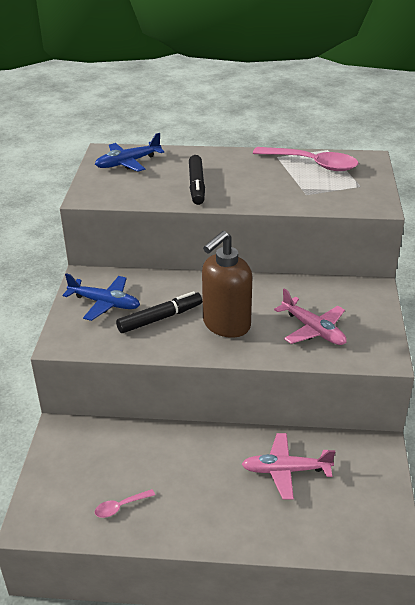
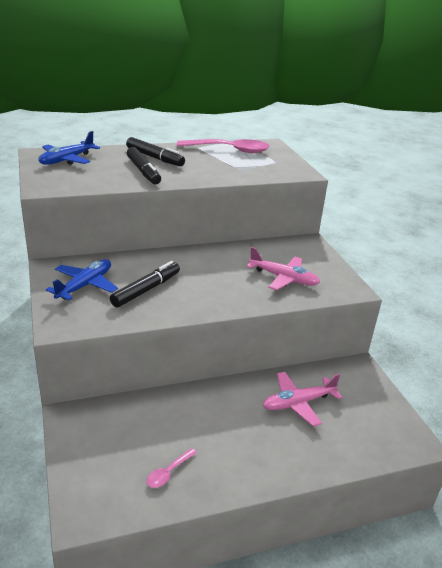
camera: 25 degrees left, 5 degrees down
(104, 303) = (85, 285): blue plane -> blue plane turned 60 degrees counterclockwise
(220, 167) = (154, 157): none -> black marker
(226, 325) = (209, 286): brown soap dispenser -> none

